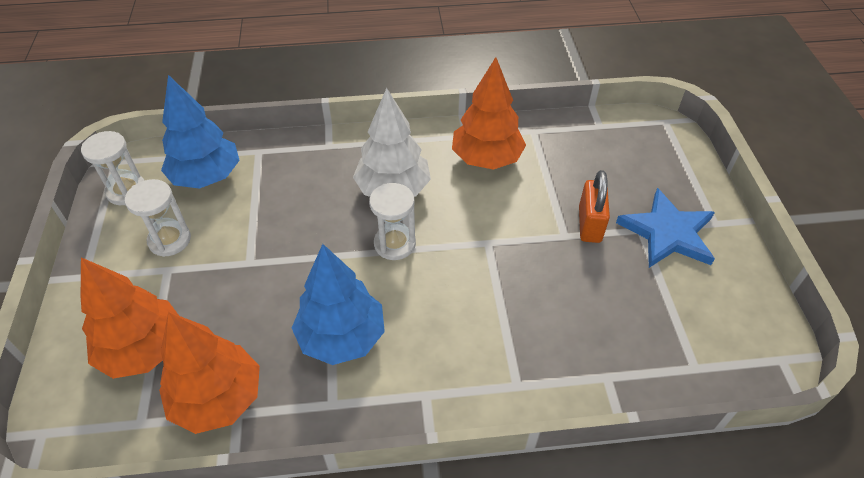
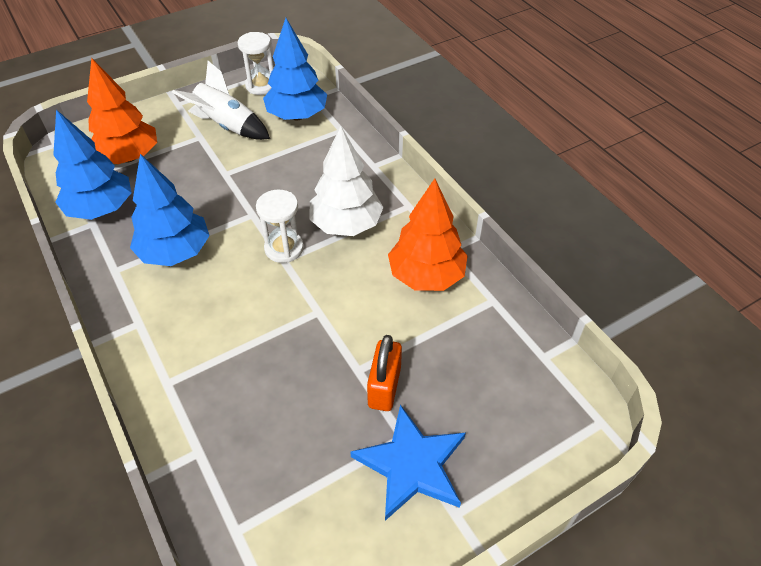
camera: 65 degrees right, 0 degrees up
(170, 240) = (226, 126): white hourglass -> white rocket
(218, 399) = (101, 209): orange tree -> blue tree
(589, 224) = (384, 387): orange padlock -> orange padlock turned 60 degrees counterclockwise

